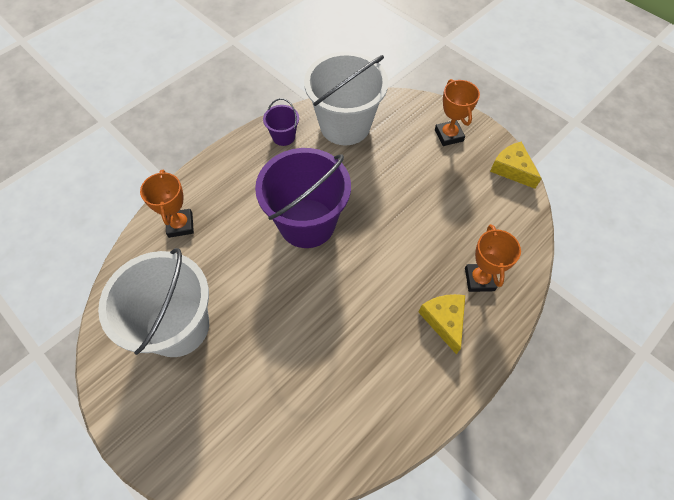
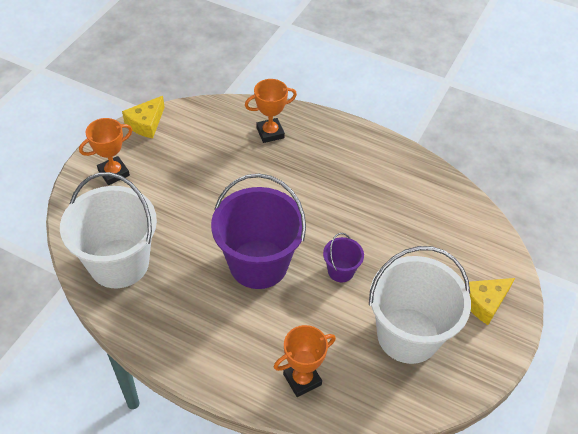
camera: 110 degrees left, 10 degrees down
(283, 136) = (150, 318): purple bucket -> purple bucket (341, 271)
(444, 320) = (316, 149): yellow cheese -> yellow cheese (484, 302)

